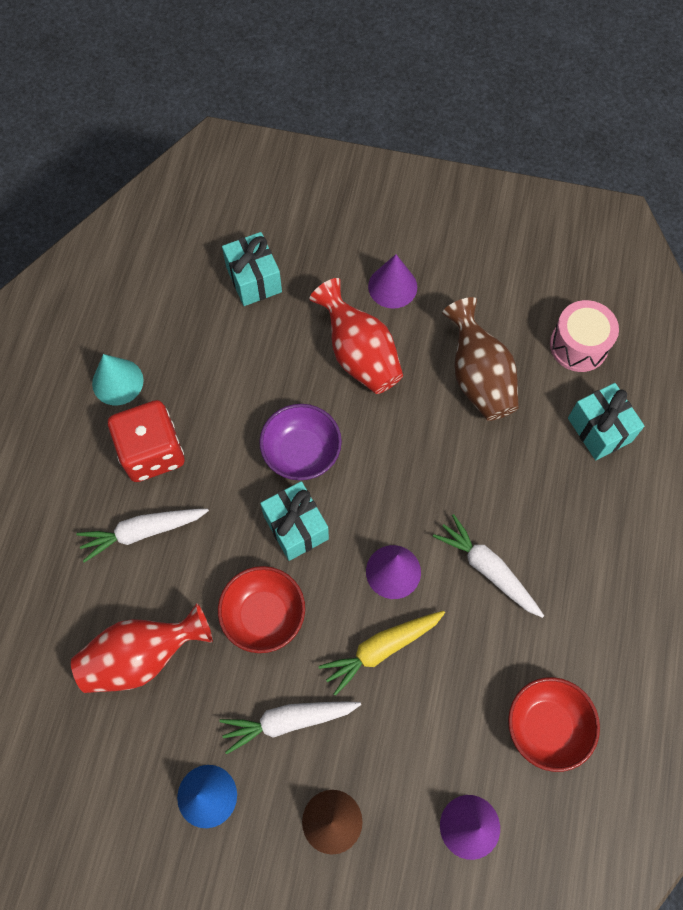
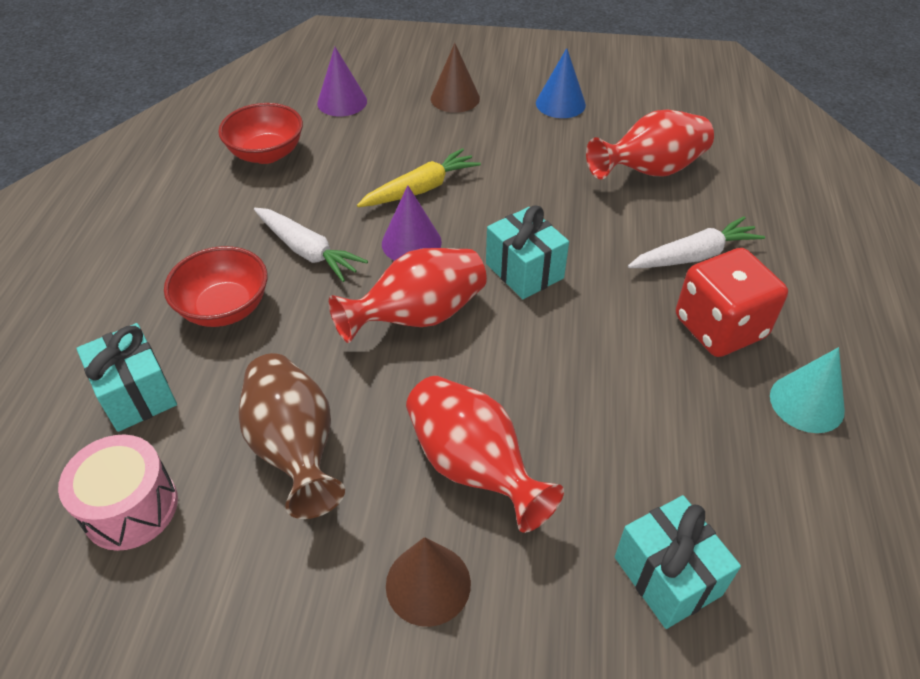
camera: 175 degrees right, 20 degrees down
(264, 615) = (542, 203): red bowl -> red bowl (225, 308)
(288, 721) = (502, 143): white carrot -> none
(301, 452) = (533, 340): purple bowl -> none
(390, 484) = (418, 316): none -> red vase
(392, 286) = (428, 584): purple cone -> brown cone

